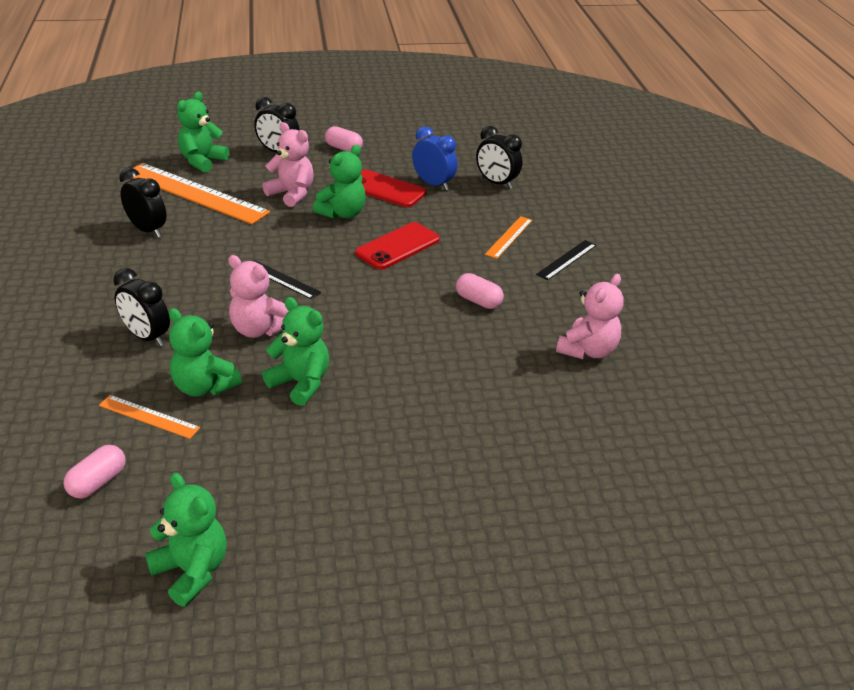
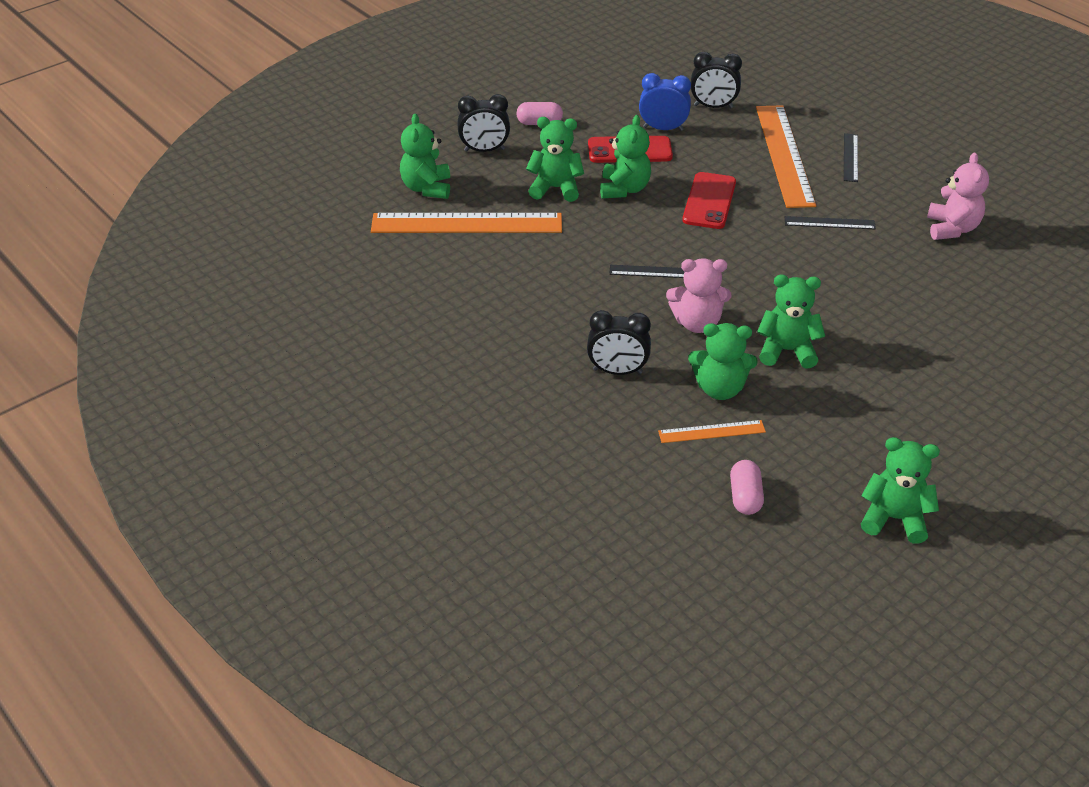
camera: 30 degrees left, 5 degrees up
(147, 230) = (477, 277): black clock -> none
(292, 194) = (555, 188): pink teddy bear -> green teddy bear
(478, 301) = (829, 223): pink capsule -> black ruler
(509, 237) = (784, 155): orange ruler -> orange ruler, size x2.12

